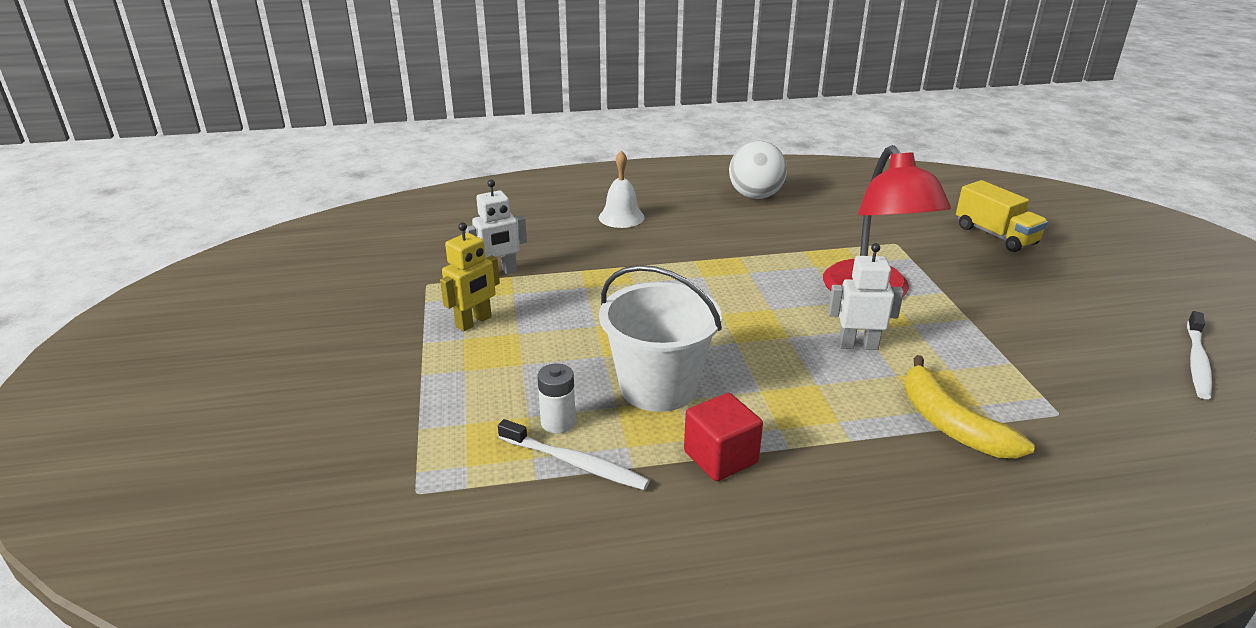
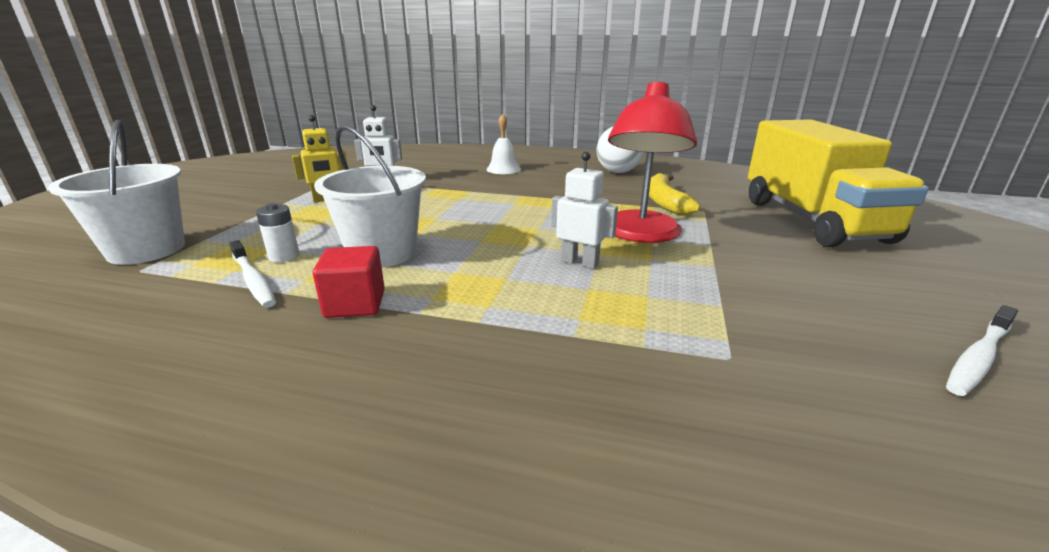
camera: 25 degrees right, 5 degrees down
(372, 463) = (146, 250): none -> white bucket
(950, 424) = (593, 335): yellow banana -> yellow banana (665, 202)
(995, 235) = (812, 220): yellow truck -> yellow truck, size x2.02

